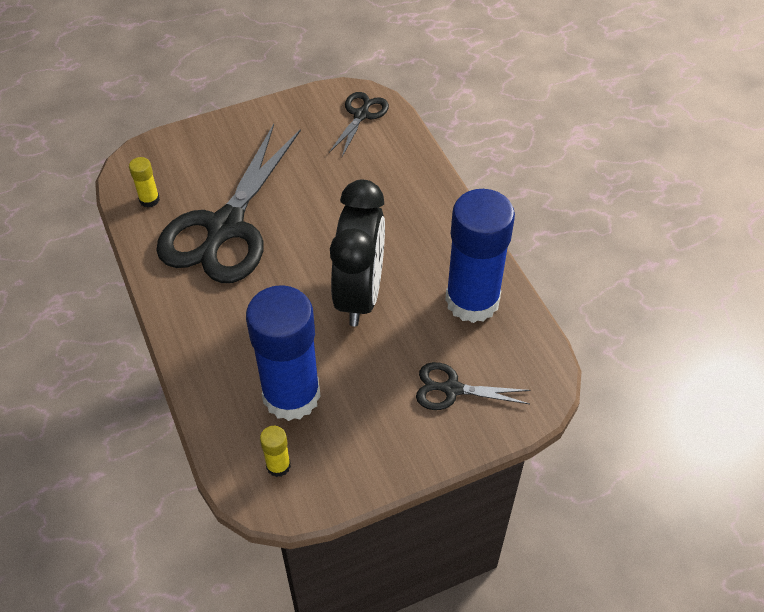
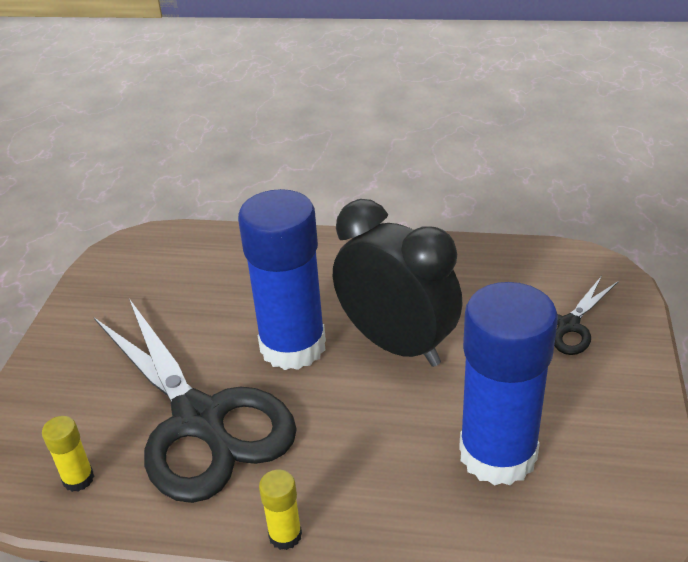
camera: 55 degrees left, 15 degrees down
(278, 466) = (594, 505): yellow glue stick -> yellow glue stick (285, 535)
(361, 115) = (157, 253): black scissors -> none
(472, 300) = (467, 271): blue glue stick -> blue glue stick (293, 346)

